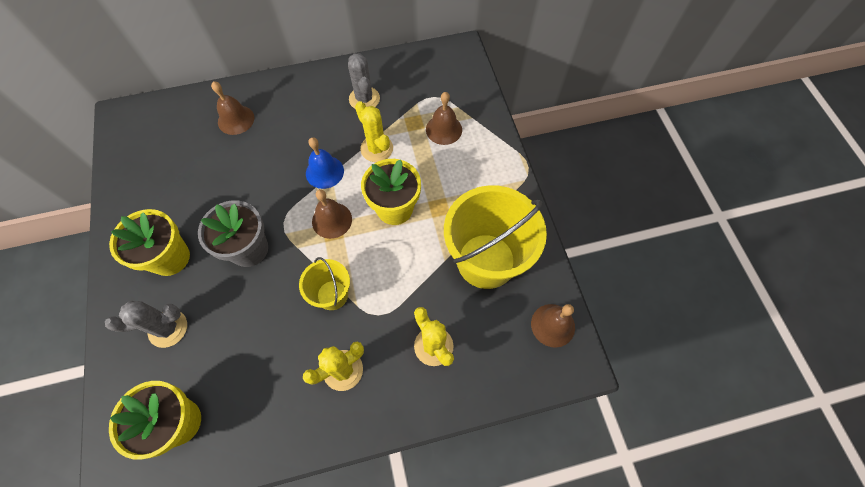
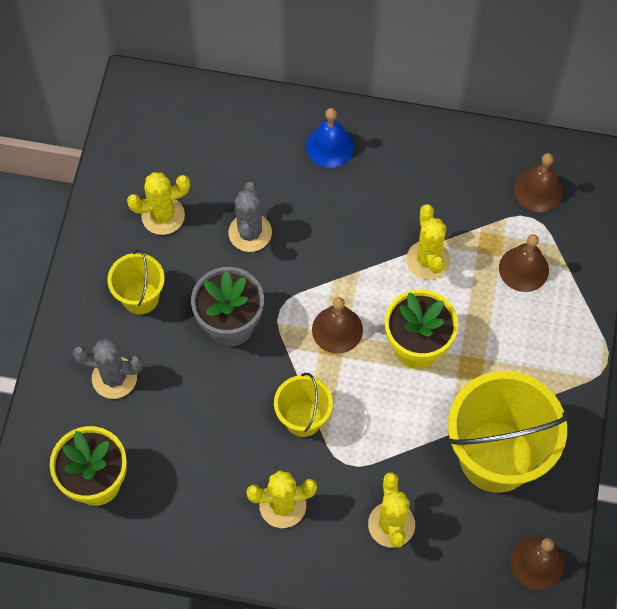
camera: 25 degrees right, 0 degrees up
(169, 193) = (163, 216): none -> yellow cactus
(170, 258) = (140, 297): yellow flower pot -> yellow bucket
(236, 119) = (271, 149): brown bell -> brown bell (538, 190)
(324, 172) = (352, 264): blue bell -> blue bell (330, 146)
(364, 99) = (441, 185): grey cactus -> grey cactus (250, 233)

